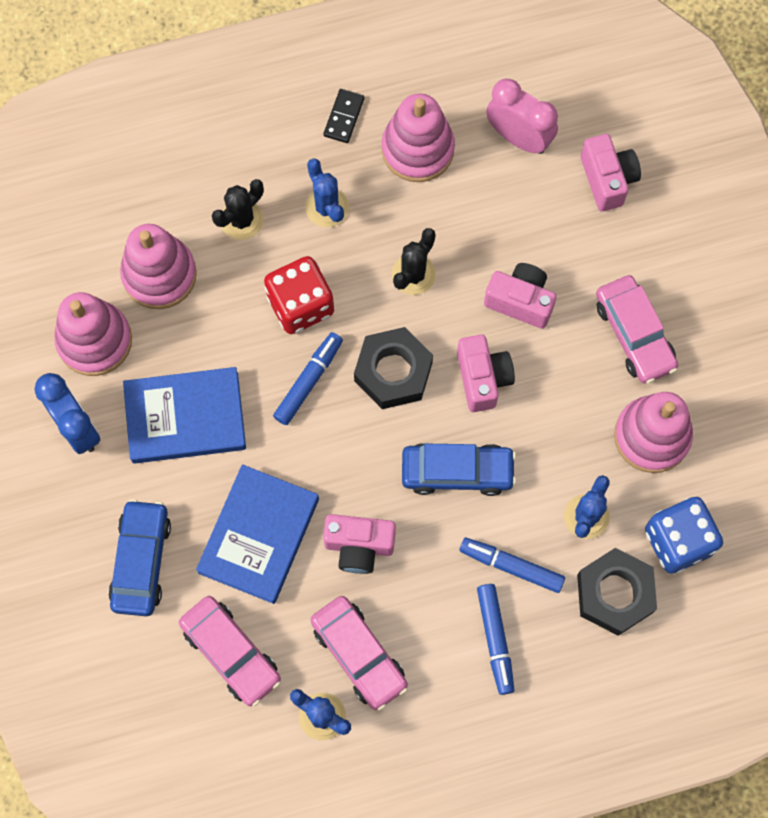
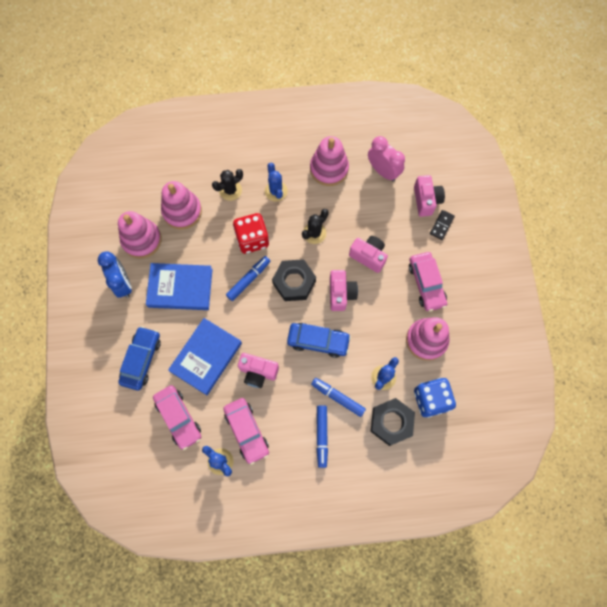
camera: 10 degrees right, 0 degrees up
(344, 117) = (293, 146): black domino -> black domino (441, 225)

